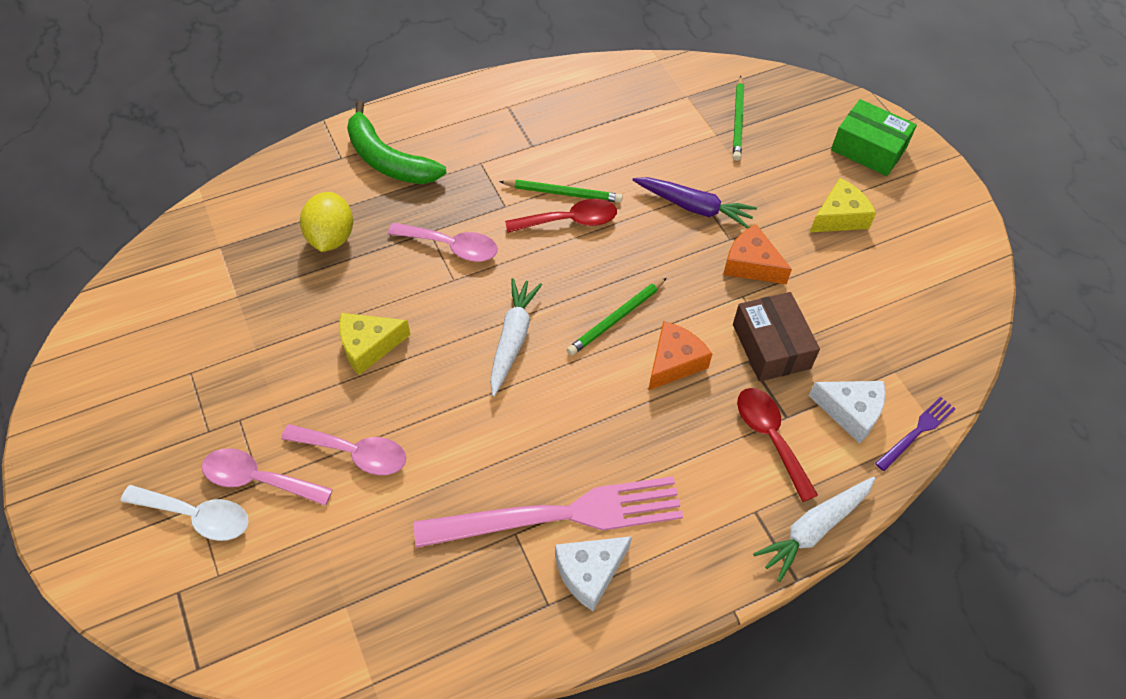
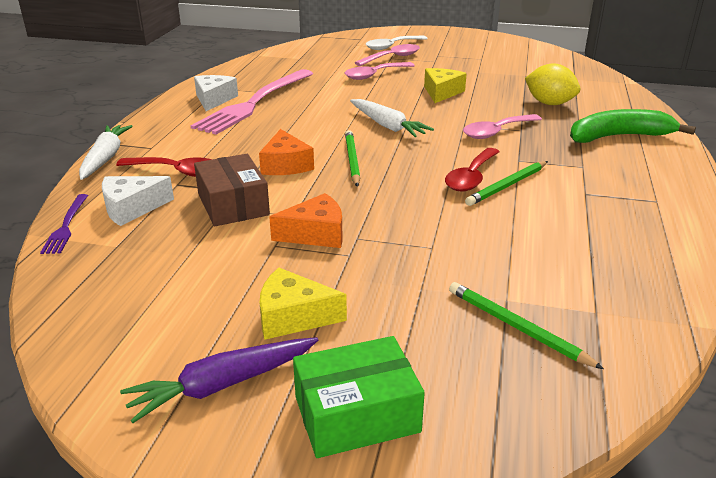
camera: 130 degrees right, 25 degrees down
(694, 207) = (417, 237): purple carrot -> purple carrot (222, 385)
(771, 346) = (233, 204): brown box -> brown box turned 45 degrees clockwise
(839, 217) = (293, 316): yellow cheese -> yellow cheese turned 90 degrees clockwise

